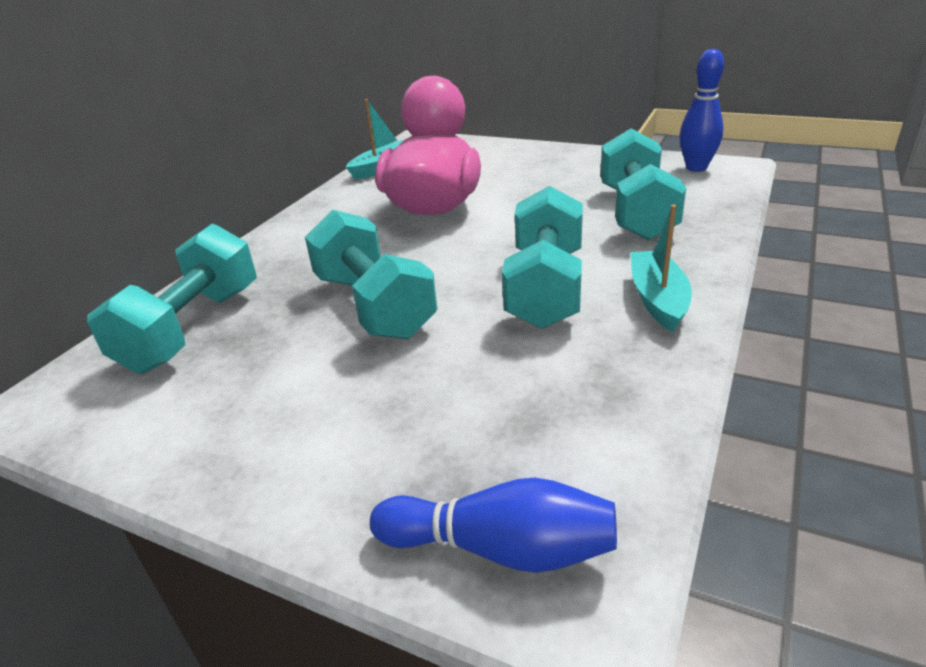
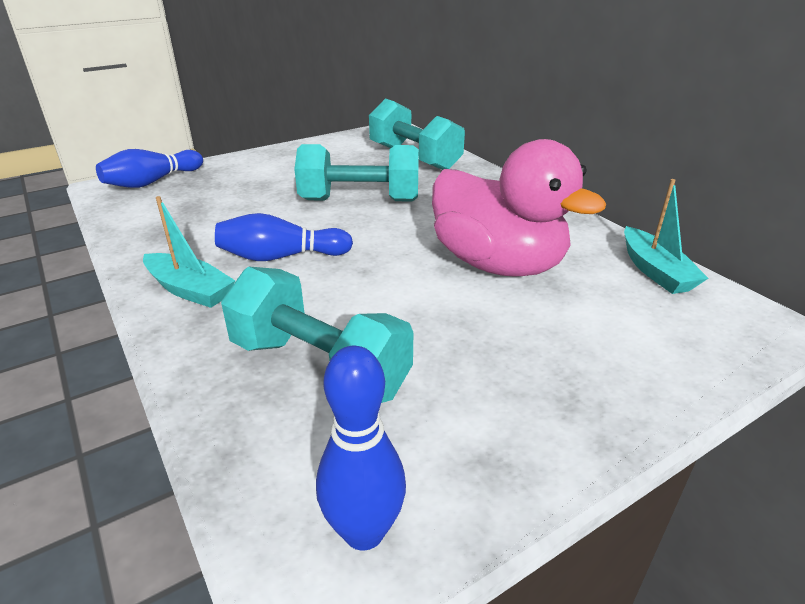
camera: 120 degrees right, 0 degrees up
(545, 288) = (281, 257): turquoise dumbbell -> blue bowling pin

